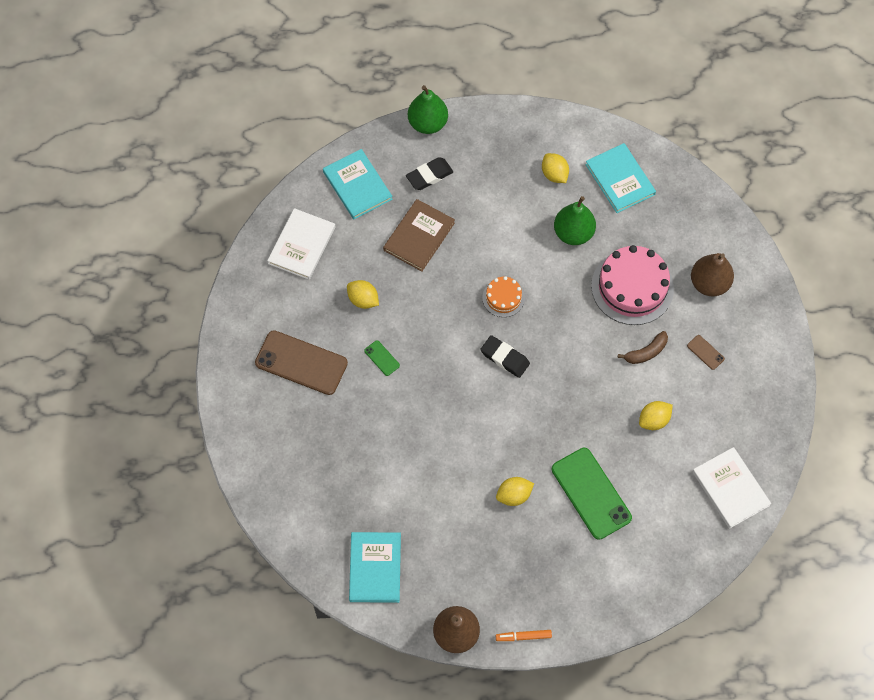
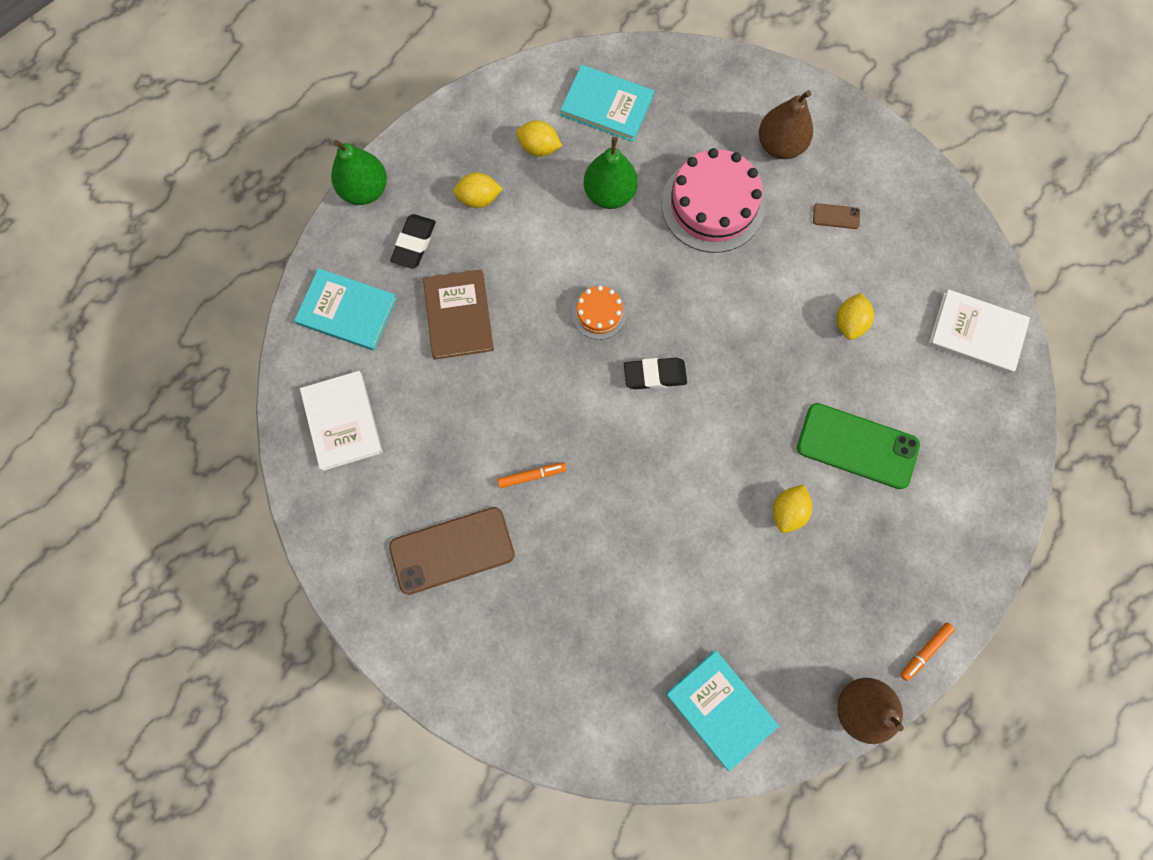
camera: 40 degrees left, 10 degrees up
(363, 300) = (459, 429): yellow lemon -> yellow lemon (479, 199)
(382, 358) = (532, 476): green phone -> orange marker
(646, 352) = (782, 260): brown banana -> none

